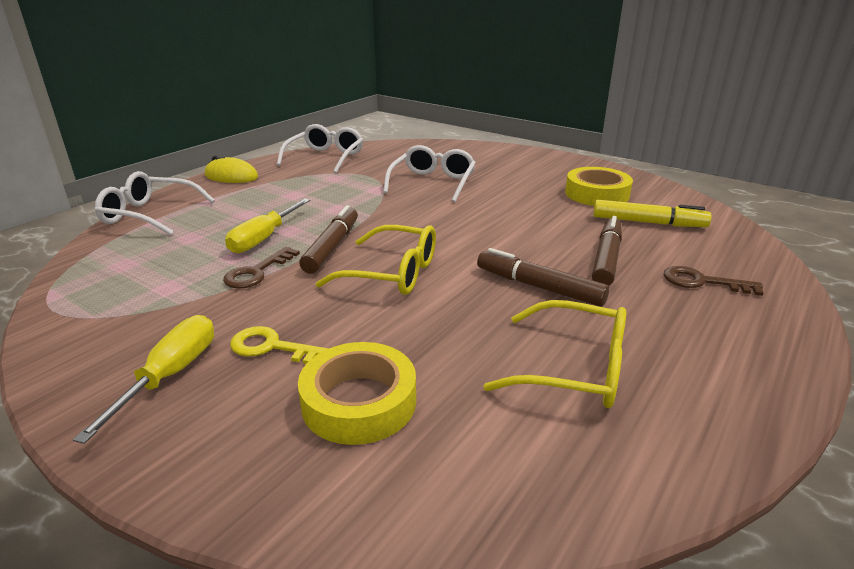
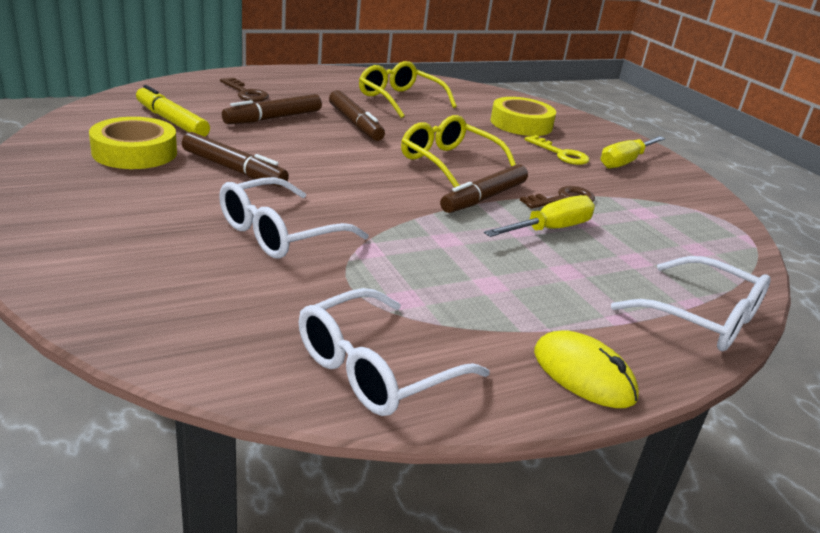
camera: 155 degrees left, 0 degrees up
(525, 204) = (233, 169): none -> brown marker

